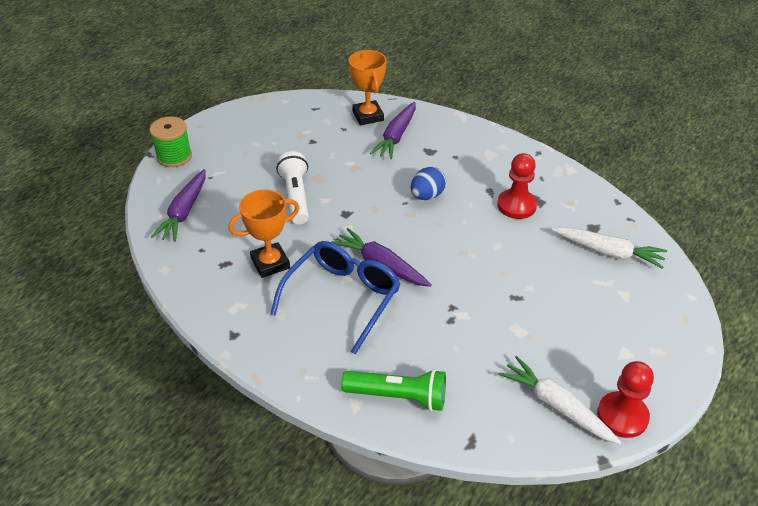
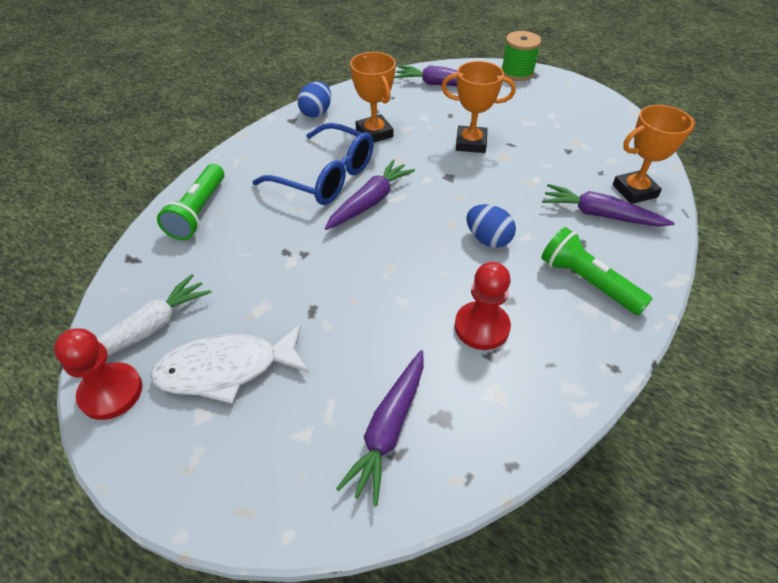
camera: 90 degrees right, 5 degrees up
(222, 313) = (316, 113): none -> blue egg
(296, 196) = (471, 143): white flashlight -> orange trophy
(467, 152) = (587, 282): none -> green flashlight
(583, 344) = (226, 369): none -> white fish
(608, 252) = (388, 429): white carrot -> purple carrot

